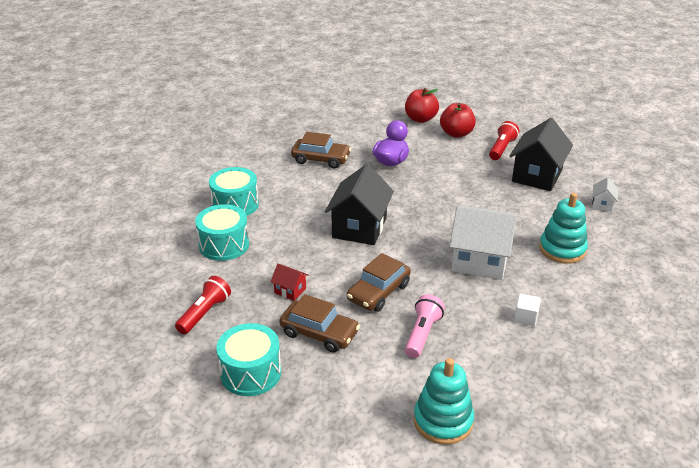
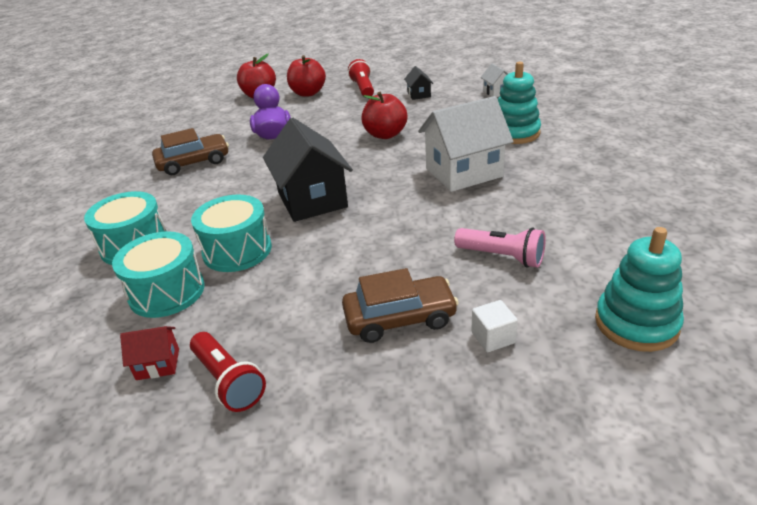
camera: 35 degrees left, 0 degrees up
(205, 313) = (228, 381): red flashlight -> red flashlight turned 150 degrees clockwise
(251, 373) = (375, 413): turquoise drum -> turquoise drum (237, 250)
(290, 290) = (310, 295): red house -> red house (158, 364)
(378, 292) = (408, 244): brown car -> none
(422, 334) = (502, 257): pink flashlight -> pink flashlight turned 135 degrees clockwise
(466, 200) = (385, 134): none -> red apple
(525, 317) = (565, 194): white cube -> white cube (493, 337)
(537, 176) = (419, 94): black house -> black house, size x0.45

